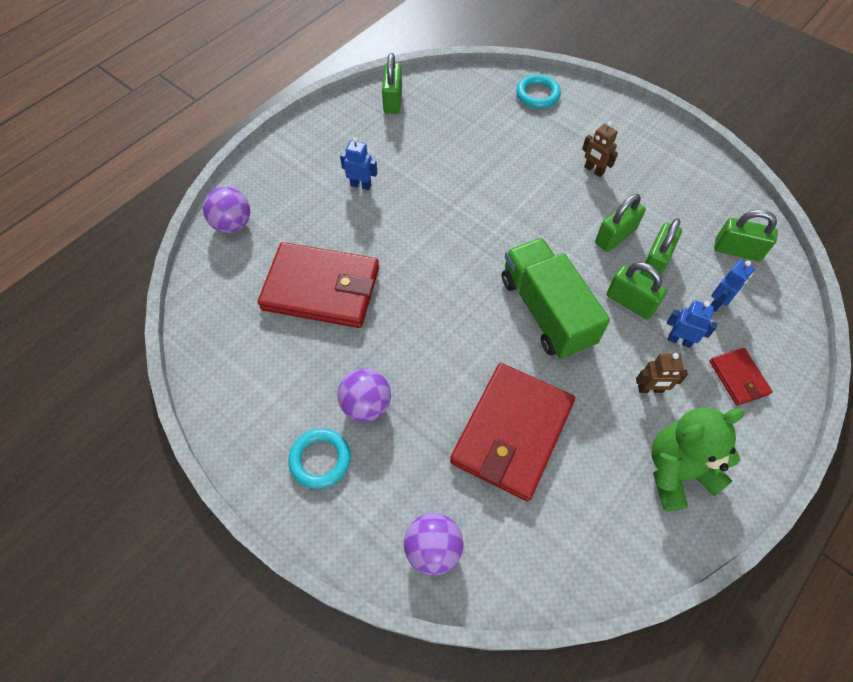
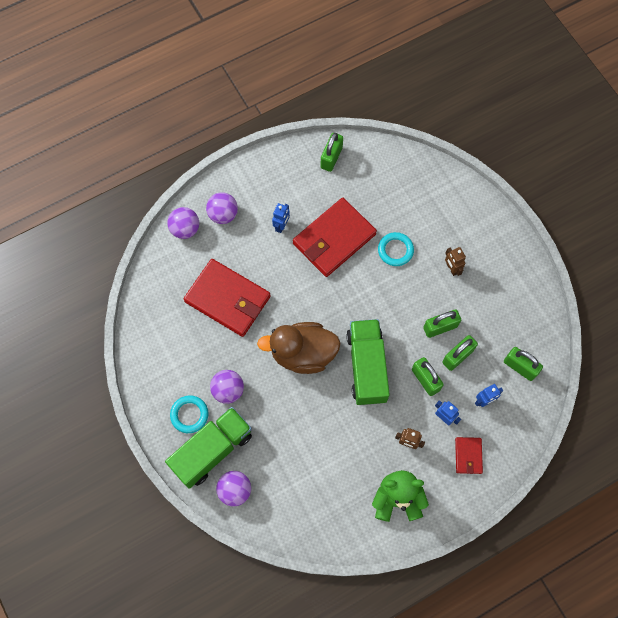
camera: 20 degrees right, 10 degrees up
(279, 194) = (223, 214): none -> purple ball
(361, 185) = (281, 226): blue robot -> blue robot turned 75 degrees clockwise
(374, 500) = (212, 450): none -> green truck
(453, 323) = (303, 353): none -> brown duck
(511, 433) = (308, 439): red wallet -> red wallet (334, 239)
(537, 94) = (442, 187): turquoise ring -> turquoise ring (395, 250)

